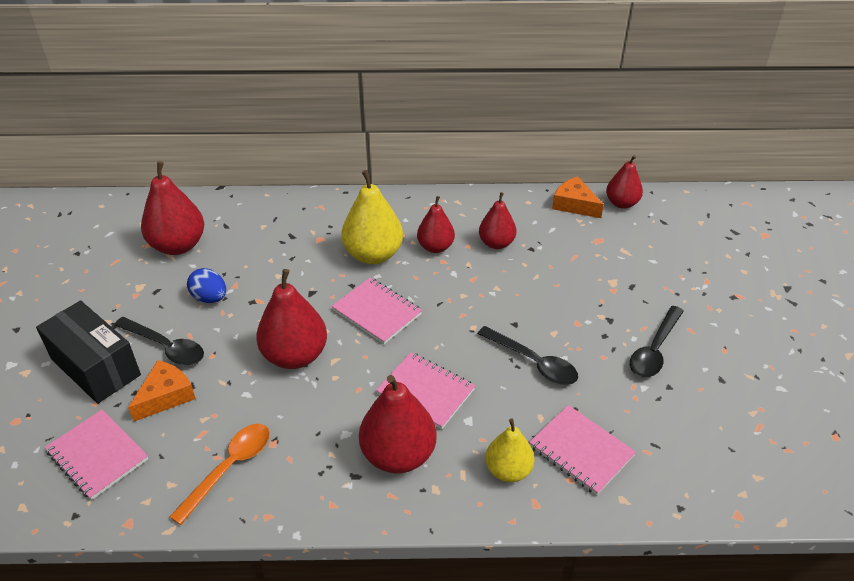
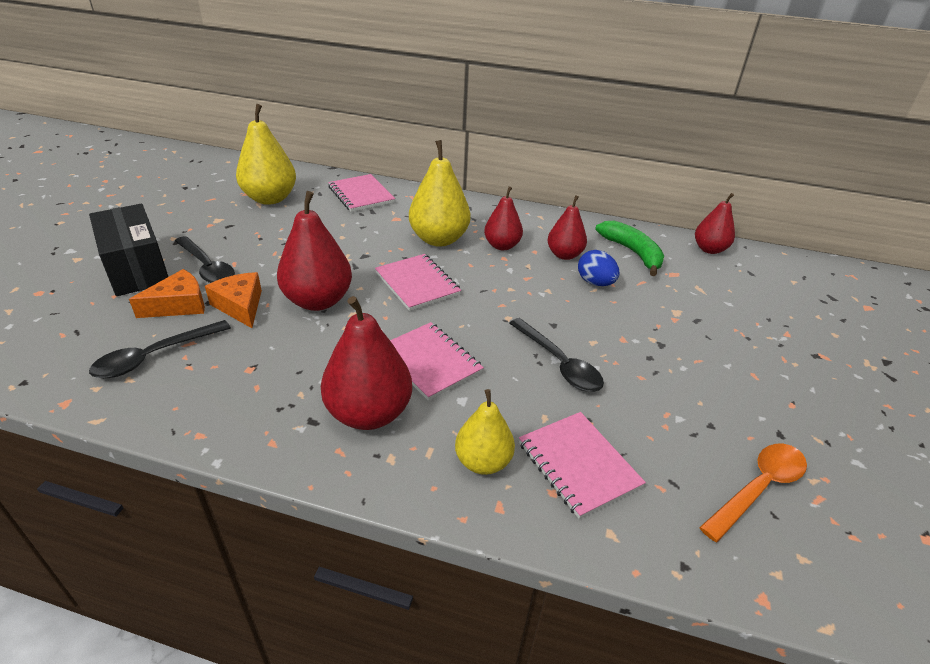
camera: 15 degrees right, 5 degrees down
(97, 455) = (83, 337): pink notebook -> pink notebook (361, 195)
(178, 245) = (270, 199): red pear -> yellow pear
(210, 298) = (271, 240): blue egg -> blue egg (595, 283)
(230, 467) = (194, 379): orange spoon -> orange spoon (758, 487)
(556, 224) = (632, 252): none -> green banana
(574, 205) = (658, 241): orange cheese -> orange cheese (240, 306)
(654, 350) = (704, 384): black spoon -> black spoon (154, 357)

